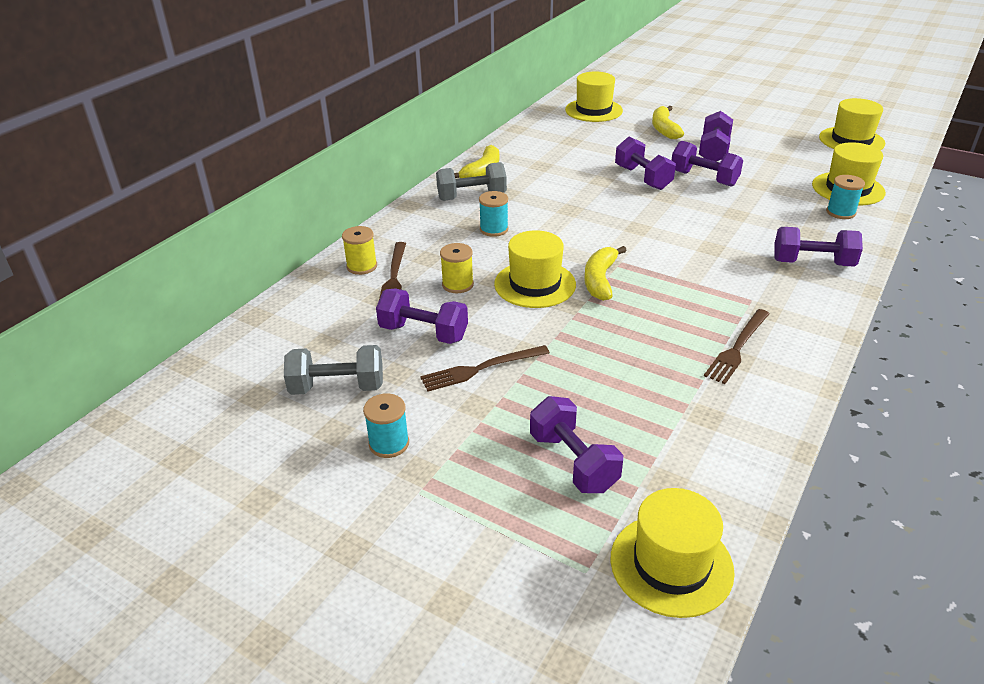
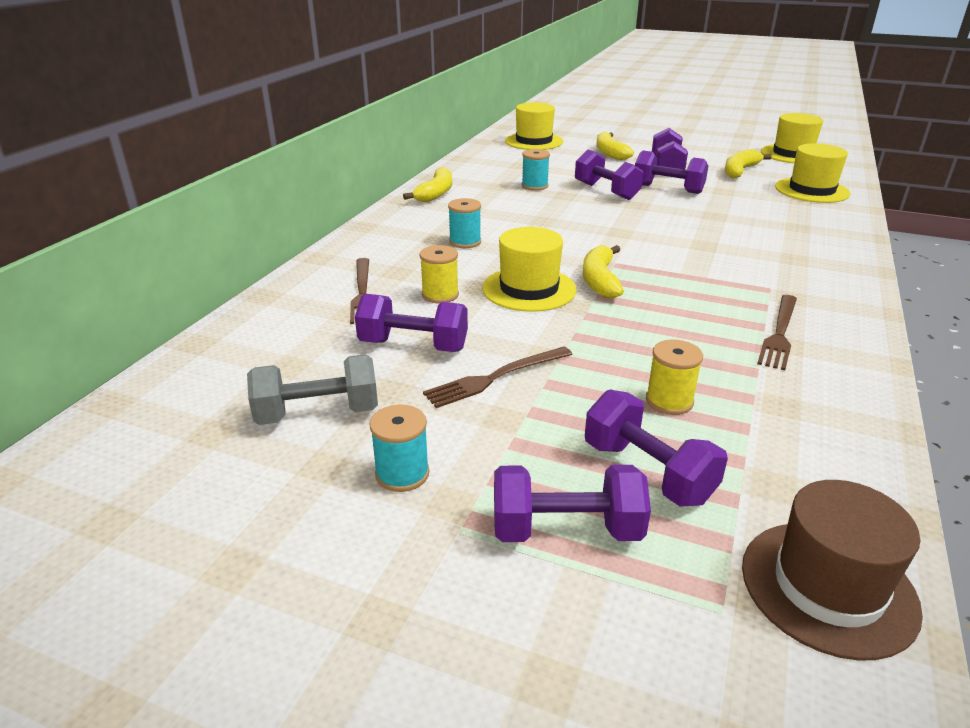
camera: 10 degrees left, 5 degrees down
(362, 266) = (321, 285): yellow spool -> yellow spool (669, 401)
(471, 197) = (431, 215): grey dumbbell -> none
(671, 564) = (828, 587): yellow hat -> brown hat
(786, 160) = (740, 171): none -> yellow banana
(812, 263) = (814, 252): purple dumbbell -> purple dumbbell (566, 530)
(840, 212) = (816, 209): turquoise spool -> turquoise spool (534, 186)

